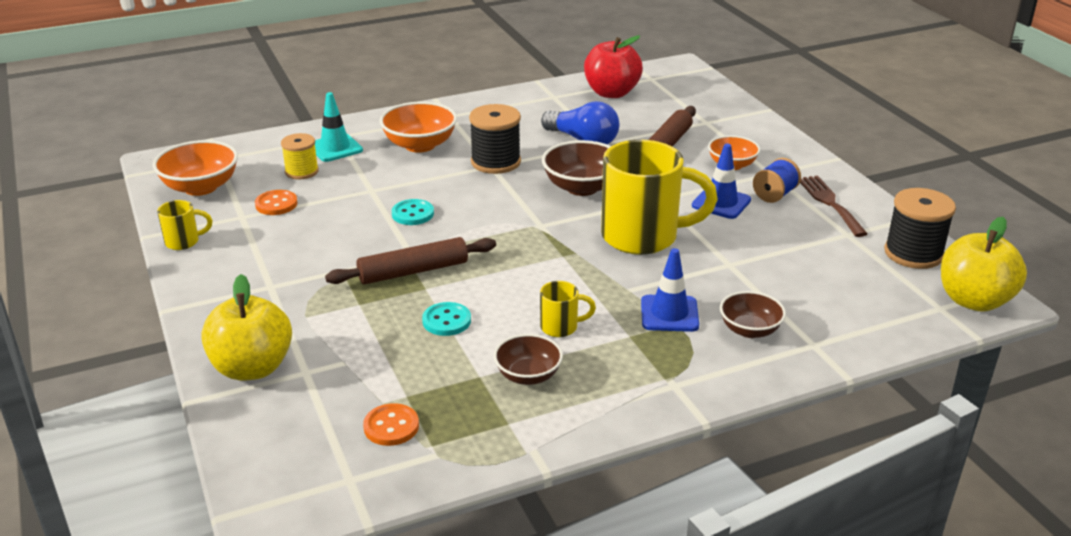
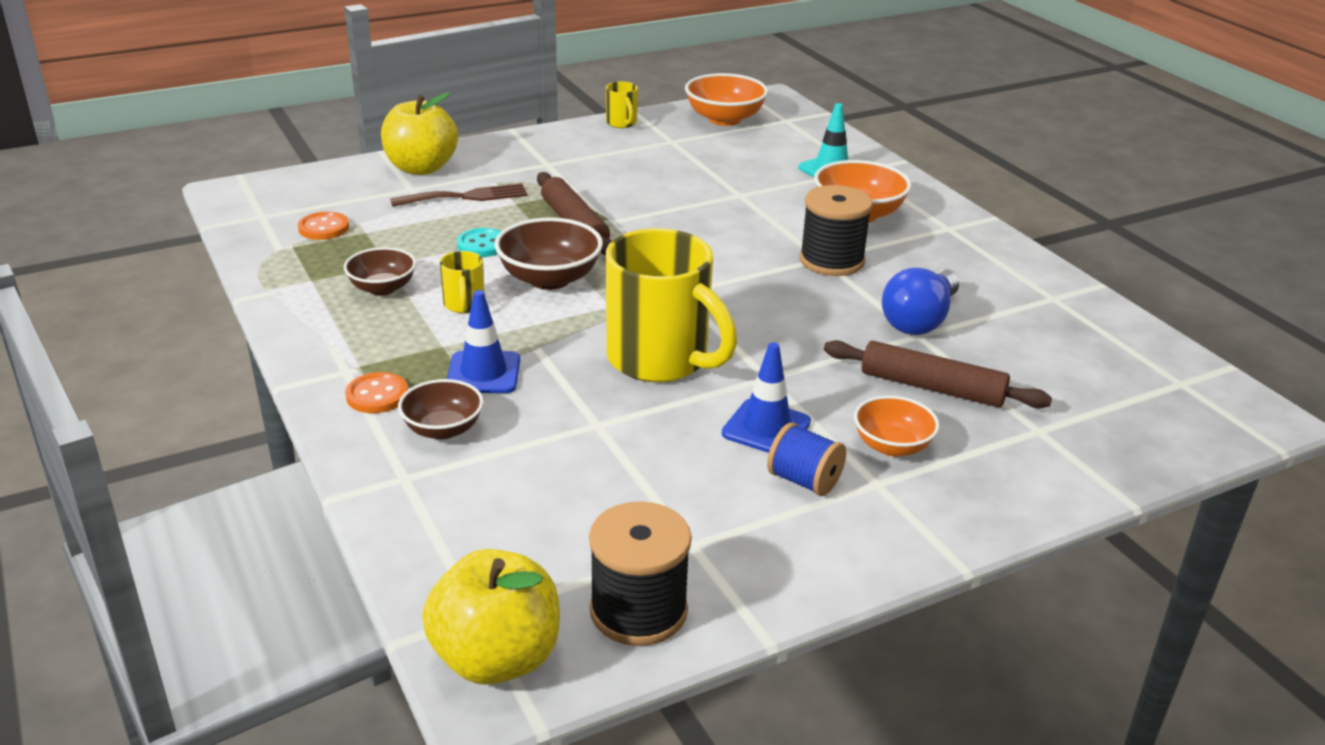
camera: 85 degrees right, 0 degrees up
(276, 204) = (698, 153): orange button -> orange button (377, 395)
(302, 171) = (771, 158): yellow spool -> none
(413, 214) = (692, 218): turquoise button -> none
(582, 187) = (781, 319): brown bowl -> brown bowl (549, 279)
(611, 93) = (1098, 345): red apple -> none
(643, 237) = (660, 360): yellow mug -> yellow mug turned 45 degrees counterclockwise
(830, 203) = (791, 537): brown fork -> brown fork (466, 197)

